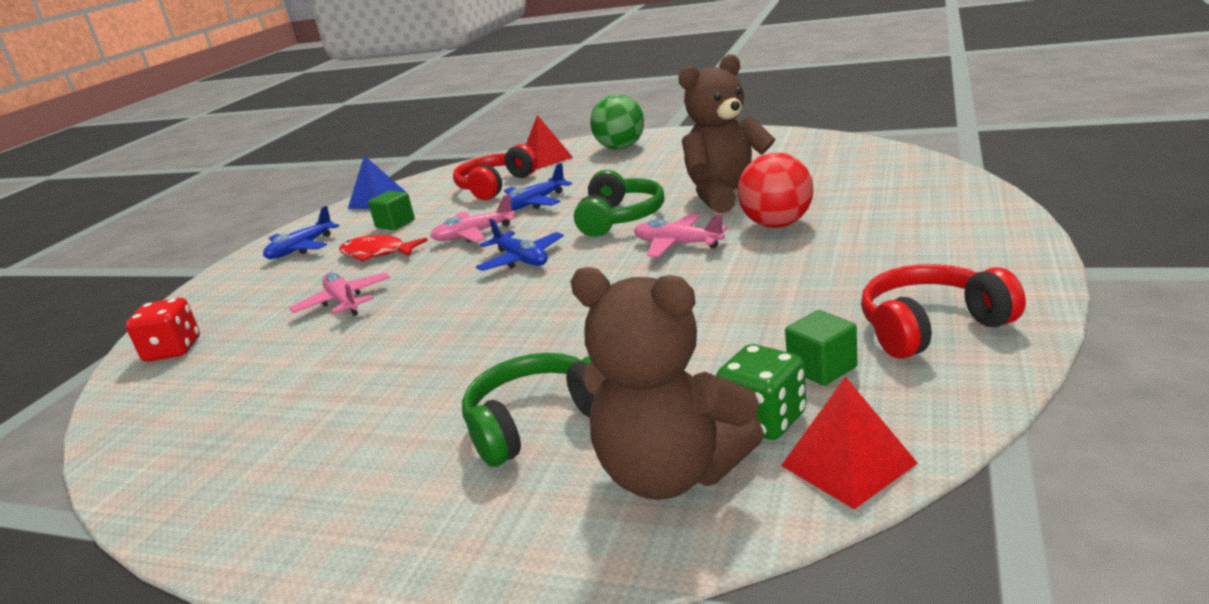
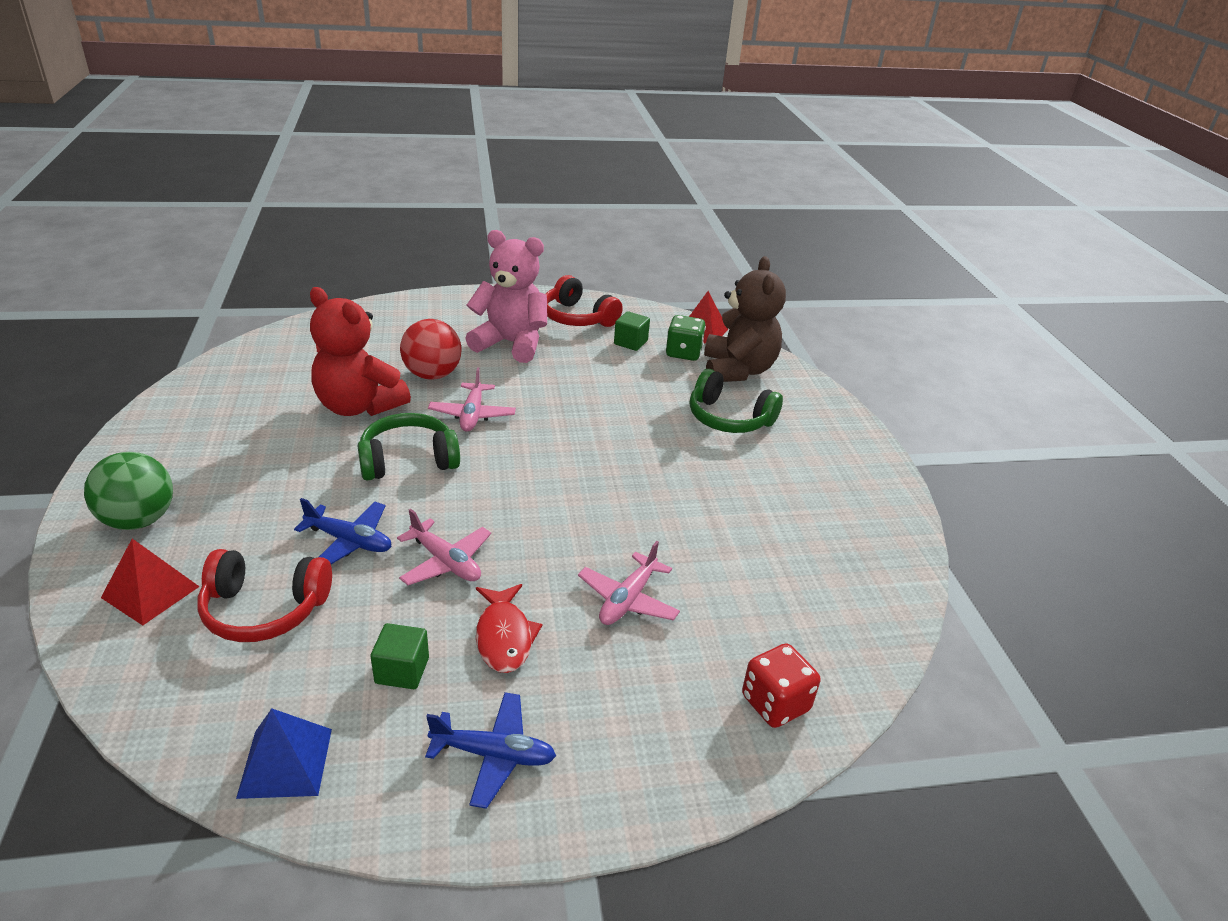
camera: 125 degrees left, 10 degrees up
(521, 260) = (510, 499): blue plane -> none
(728, 195) = (359, 406): brown teddy bear -> red teddy bear
(845, 269) = (511, 344): none -> pink teddy bear

